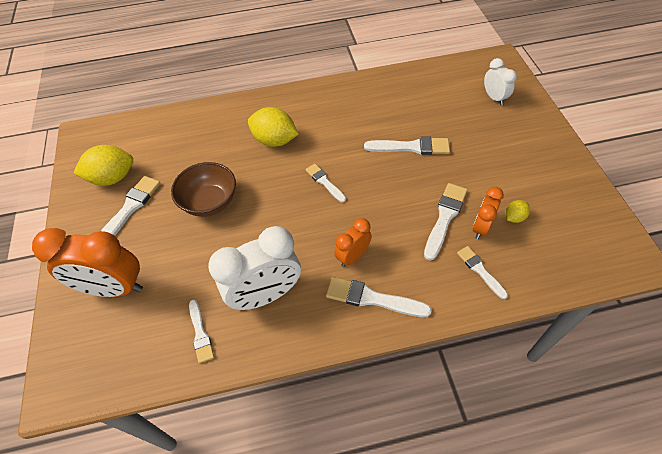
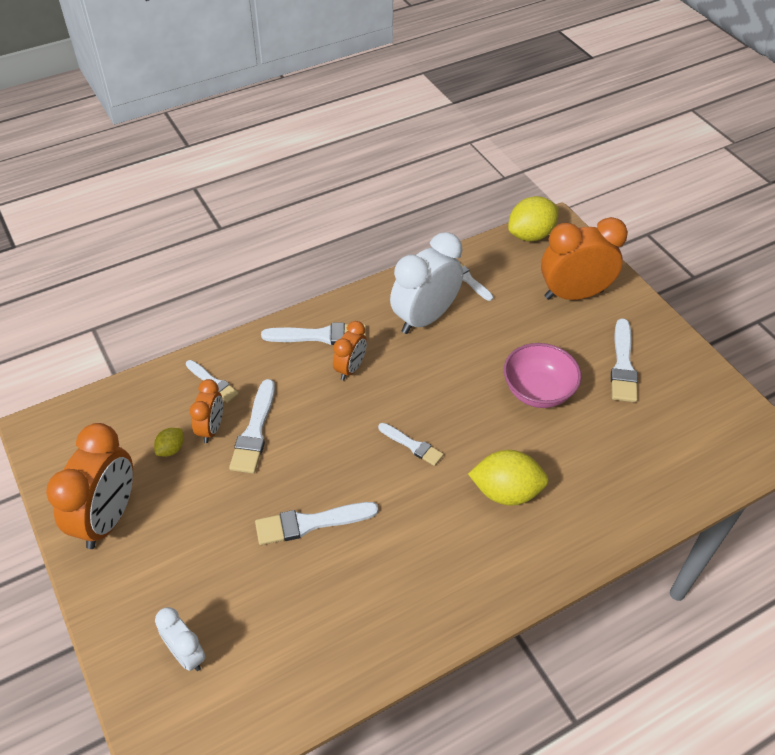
camera: 160 degrees right, 5 degrees down
(112, 178) = (676, 394): yellow lemon -> yellow lemon (530, 235)
(210, 202) = (537, 391): brown bowl -> pink bowl
(557, 177) = (108, 518): none -> orange clock

